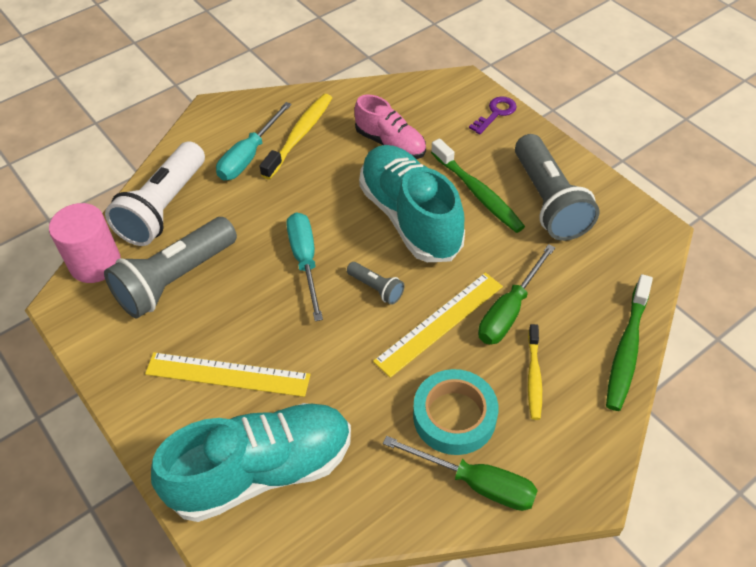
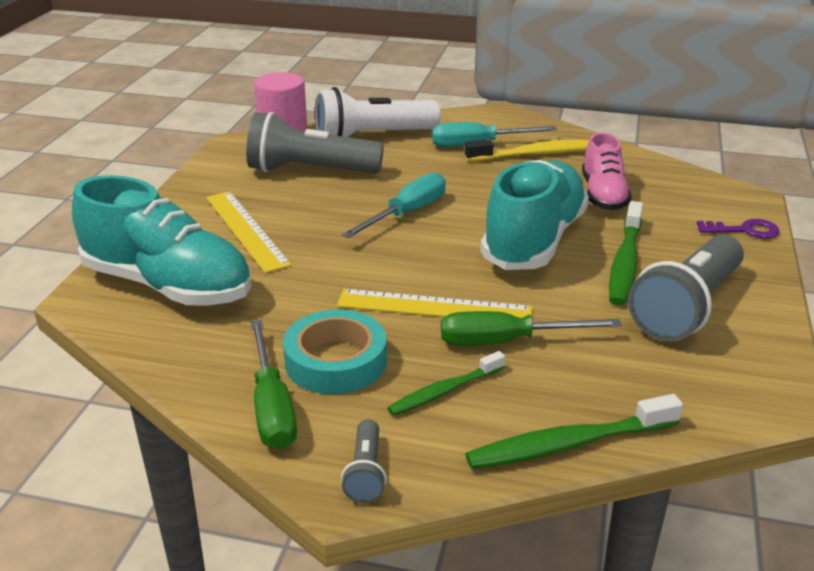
camera: 50 degrees right, 20 degrees down
(376, 288) = (427, 258): grey flashlight -> grey flashlight (366, 472)
(533, 377) = (444, 391): yellow toothbrush -> green toothbrush

